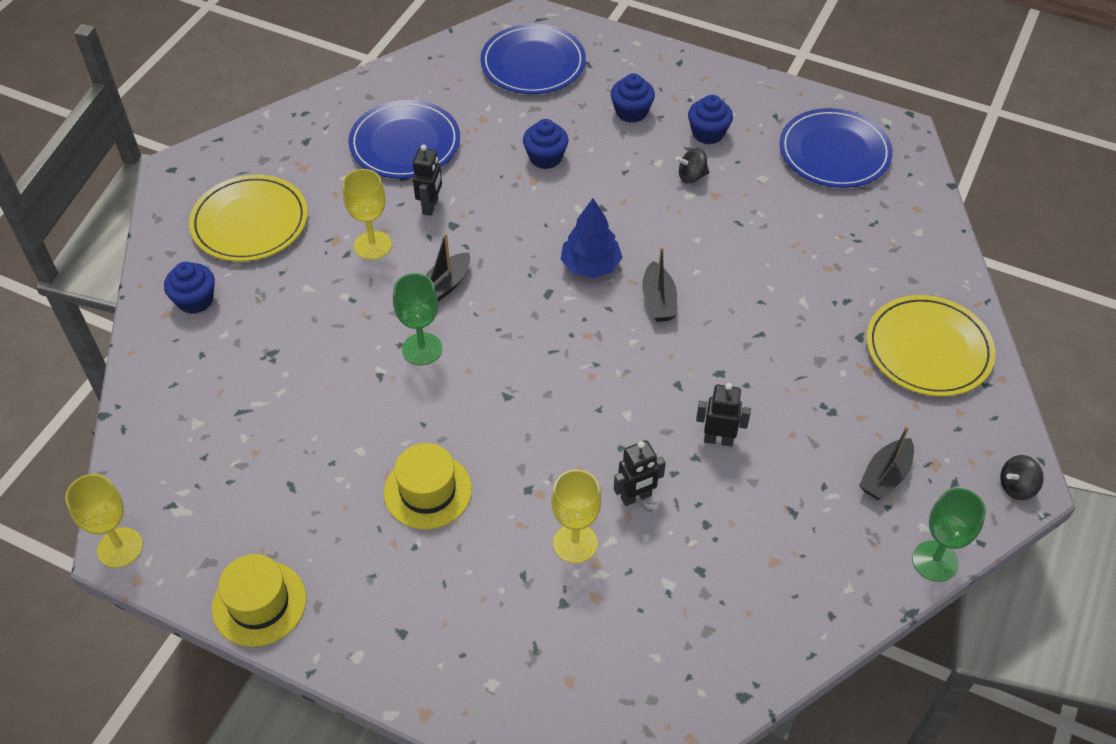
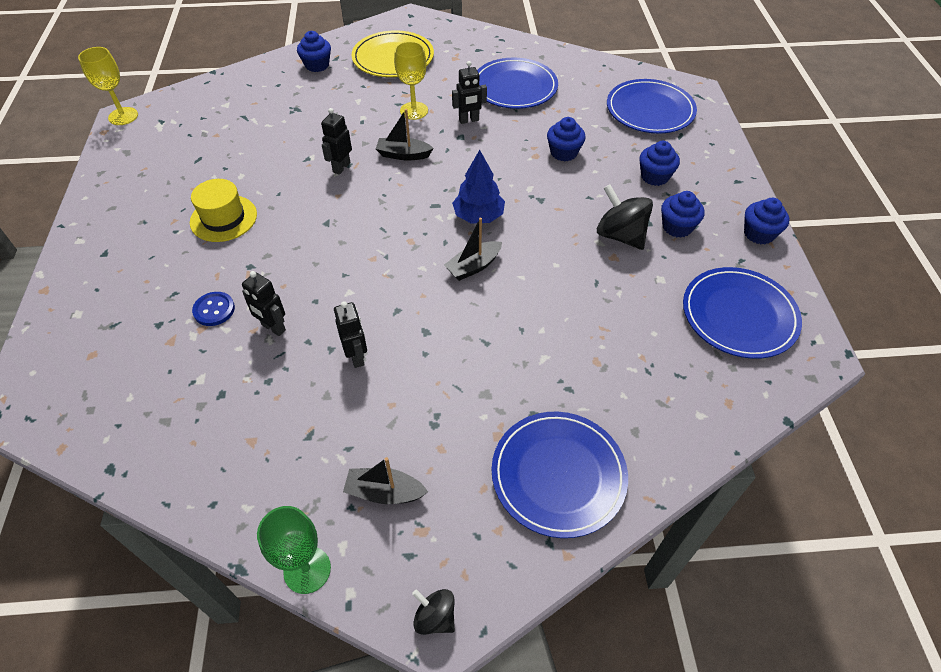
camera: 60 degrees right, 0 degrees up
(259, 603) = (104, 183): yellow hat -> none
(422, 349) = (341, 167): green goblet -> black robot
(575, 543) = (214, 310): yellow goblet -> blue button
(691, 176) = (620, 235): black spinning top -> black spinning top, size x1.76
(753, 87) = (759, 234): none -> blue cupcake
(928, 349) = (558, 475): yellow plate -> blue plate

